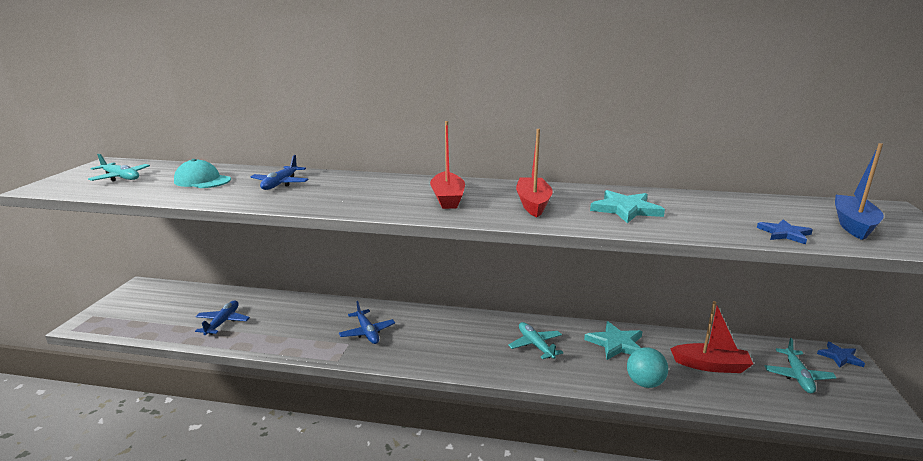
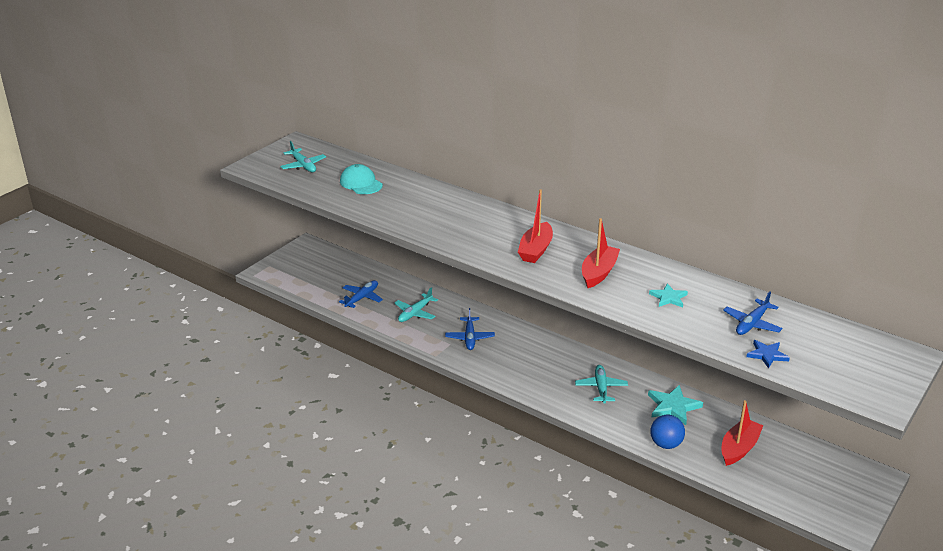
camera: 25 degrees right, 10 degrees up
(280, 183) = (417, 201): blue plane -> blue plane (752, 323)
(626, 209) = (668, 297): turquoise star -> turquoise star, size x0.64
(644, 383) = (666, 444): turquoise ball -> blue ball
(710, 365) = (739, 448): red boat -> red boat turned 90 degrees counterclockwise
(797, 376) = (808, 479): turquoise plane -> turquoise plane (415, 313)
(840, 357) = (872, 477): blue star -> none
(853, 225) = (842, 362): blue boat -> none

